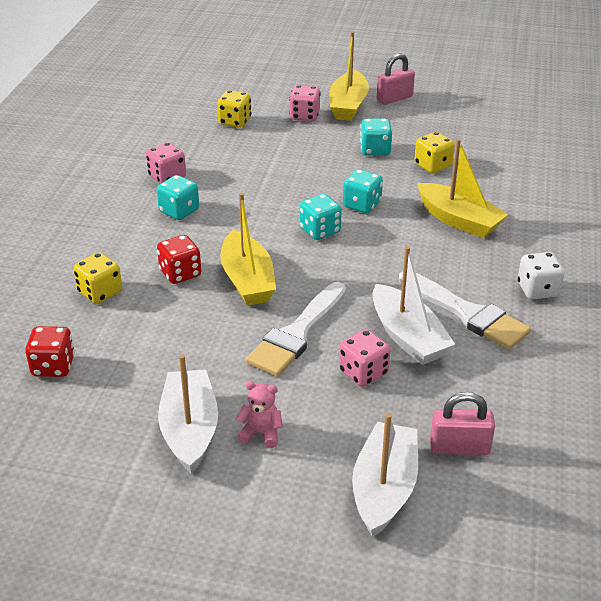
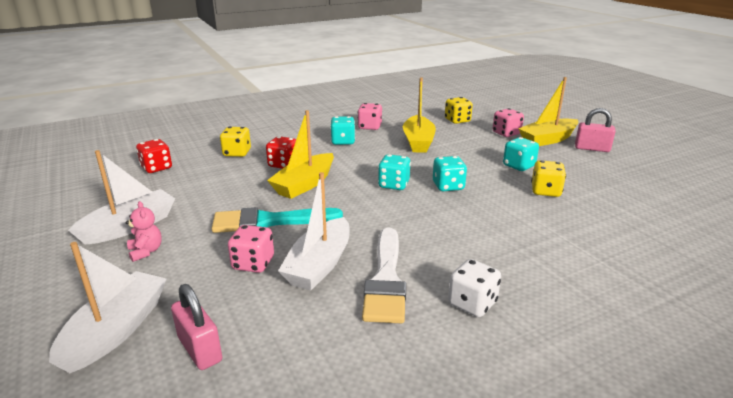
camera: 50 degrees right, 10 degrees down
(297, 333) = (270, 221): white brush -> turquoise brush
(384, 488) = (116, 330): white boat -> white boat turned 45 degrees counterclockwise
(459, 220) = (500, 228): yellow boat -> yellow boat (418, 142)

